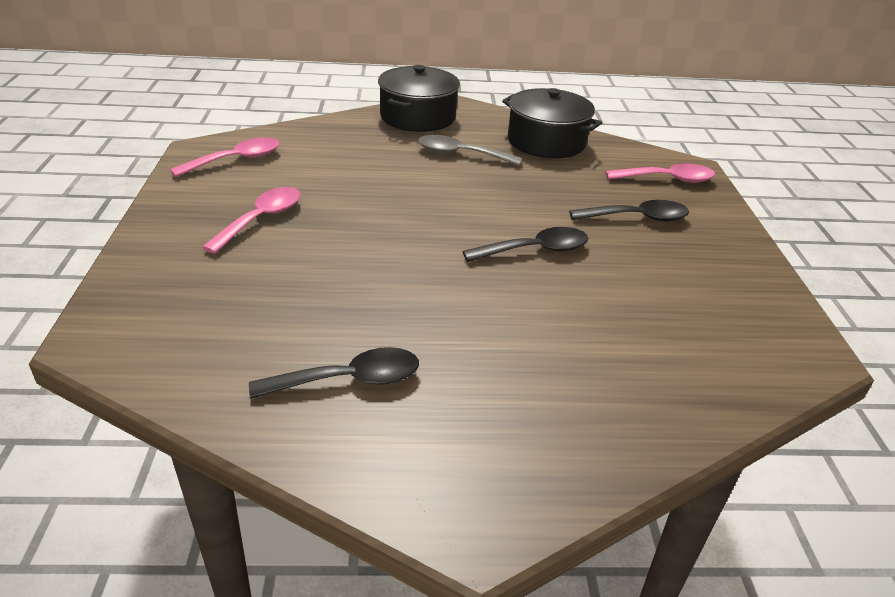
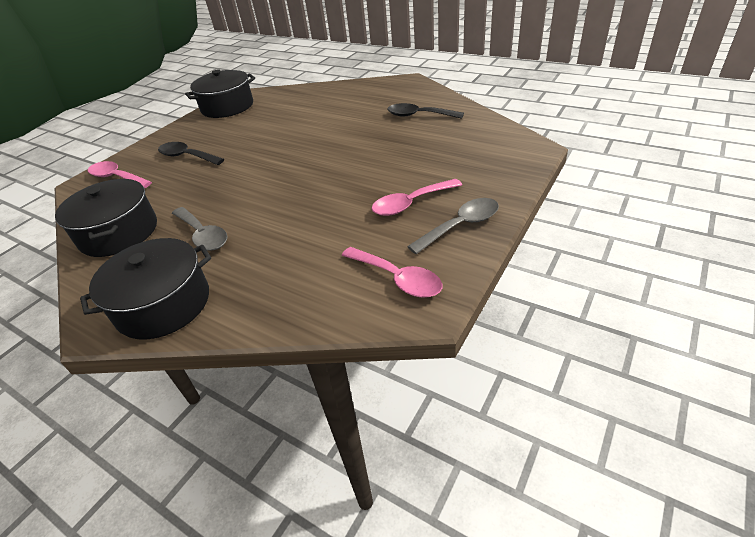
camera: 140 degrees left, 5 degrees up
(189, 208) = (460, 226): none -> grey spoon
(236, 160) = (397, 278): pink spoon -> pink spoon turned 135 degrees counterclockwise
(535, 250) = (270, 150): black spoon -> none
(767, 320) = (227, 107): none -> black pot

